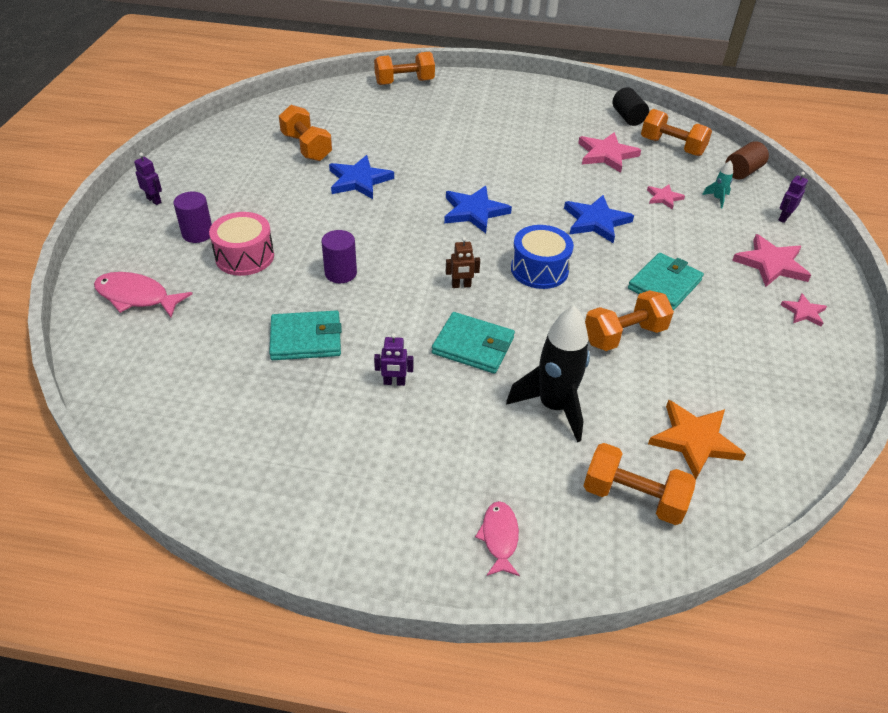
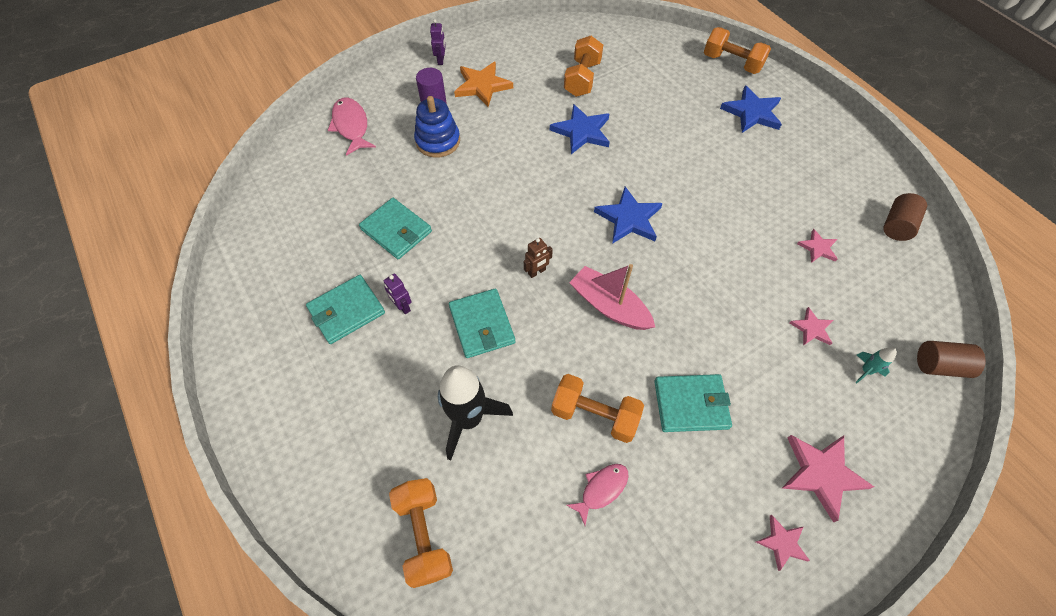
camera: 50 degrees right, 15 degrees up
(244, 256) = (438, 141): pink drum -> blue stacking toy
(340, 273) = (475, 198): purple cylinder -> none
(351, 422) = (346, 311): none -> turquoise wallet
(461, 285) = (537, 272): brown robot -> brown robot turned 75 degrees counterclockwise
(499, 537) = (318, 469): pink fish -> pink fish (601, 489)
(539, 269) = (609, 306): blue drum -> pink boat
(596, 221) = (715, 302): blue star -> blue star (752, 112)
(606, 155) = (817, 248): pink star -> pink star, size x0.56
(628, 117) = (897, 226): black cylinder -> brown cylinder
(672, 147) = (899, 286): orange dumbbell -> none
(694, 440) = (523, 543): orange star -> orange star (482, 86)
(783, 218) = (910, 444): purple robot -> none

